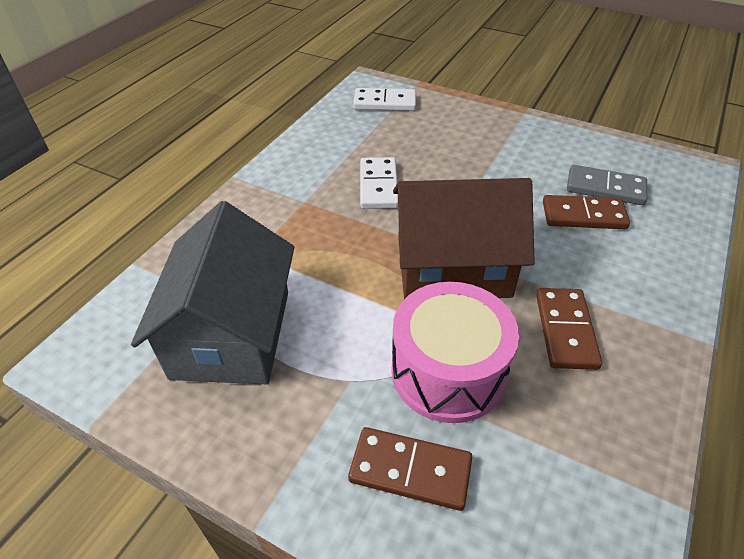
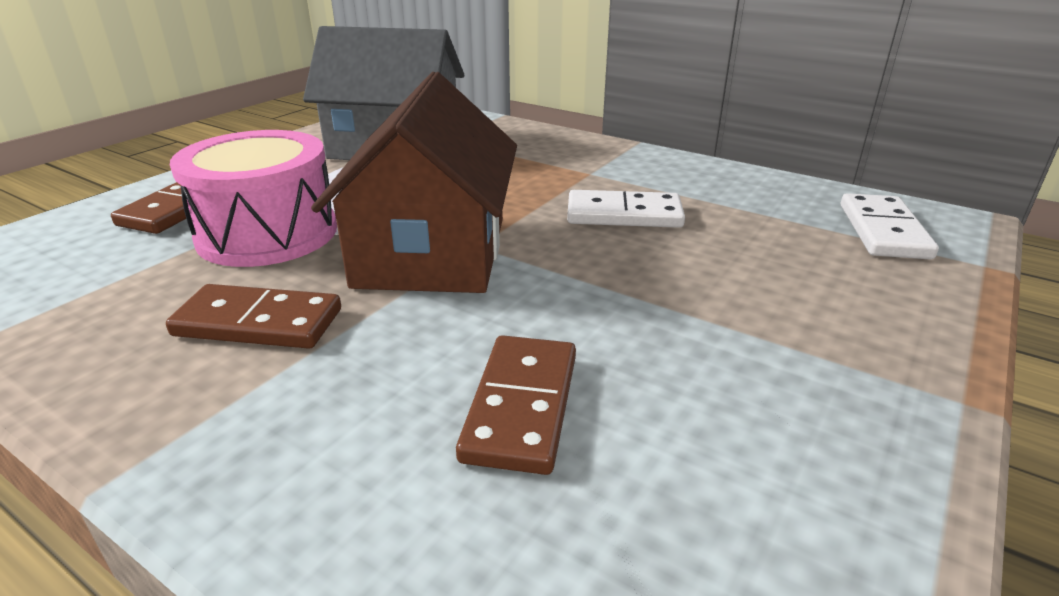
camera: 95 degrees right, 15 degrees down
(605, 188) = (623, 471): grey domino -> none

